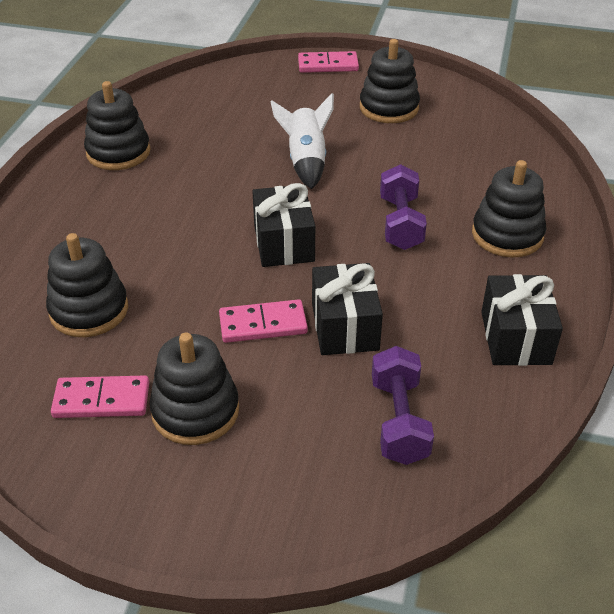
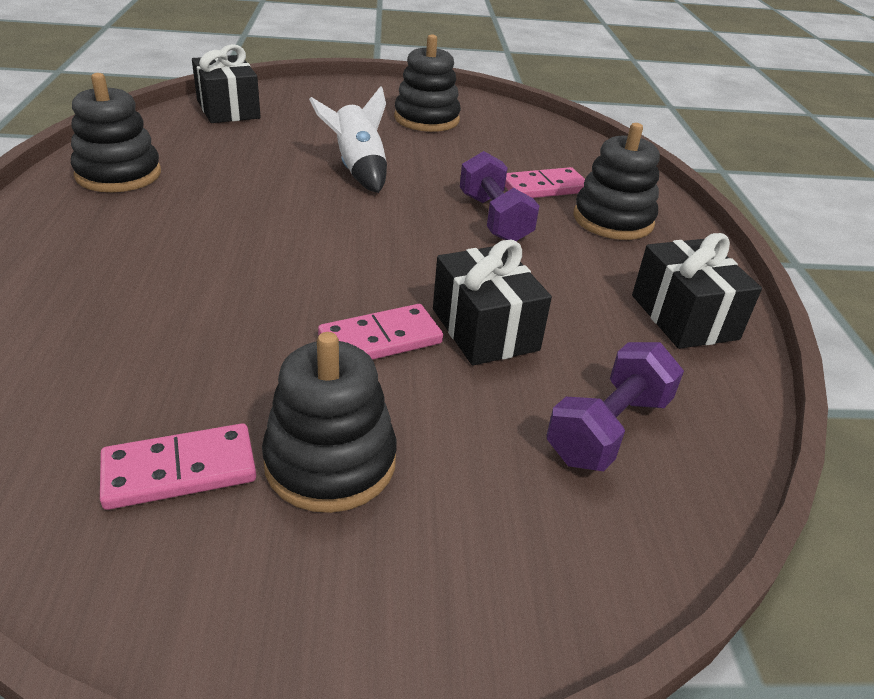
camera: 20 degrees left, 5 degrees down
(89, 310) = (126, 352): black stacking toy -> none
(283, 243) = (367, 249): black gift -> black gift (228, 109)
(328, 65) = (343, 87): pink domino -> pink domino (544, 188)
(399, 421) = (608, 429): purple dumbbell -> purple dumbbell turned 60 degrees clockwise

